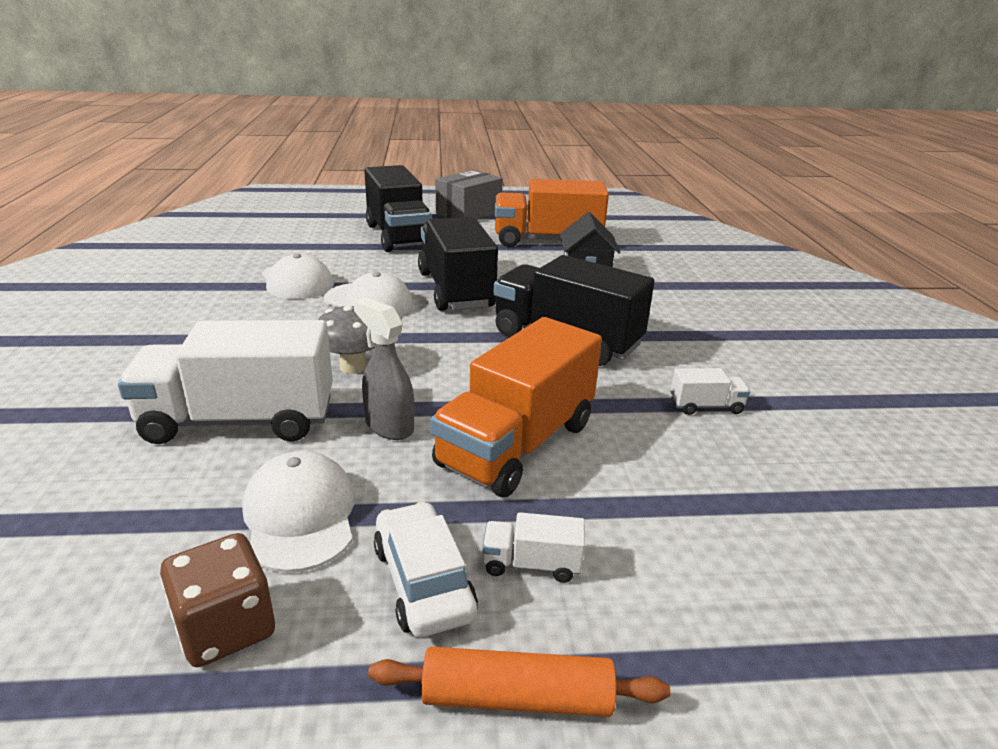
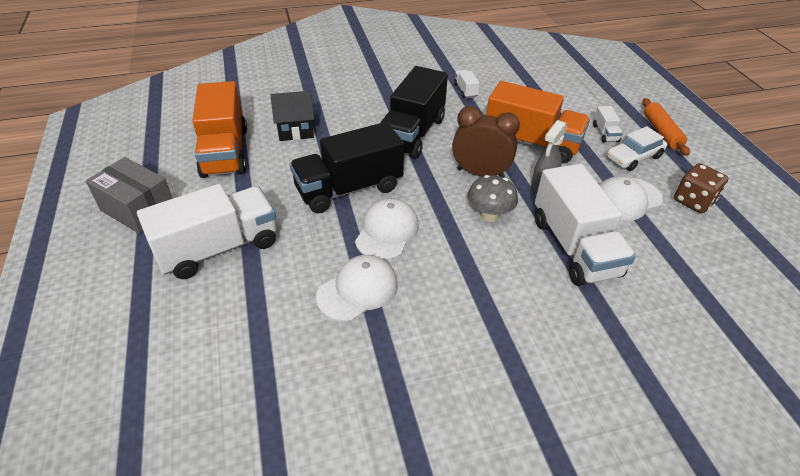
camera: 100 degrees left, 15 degrees up
(398, 236) = (219, 248): black truck -> white truck
(449, 377) = (480, 173): none -> brown clock

